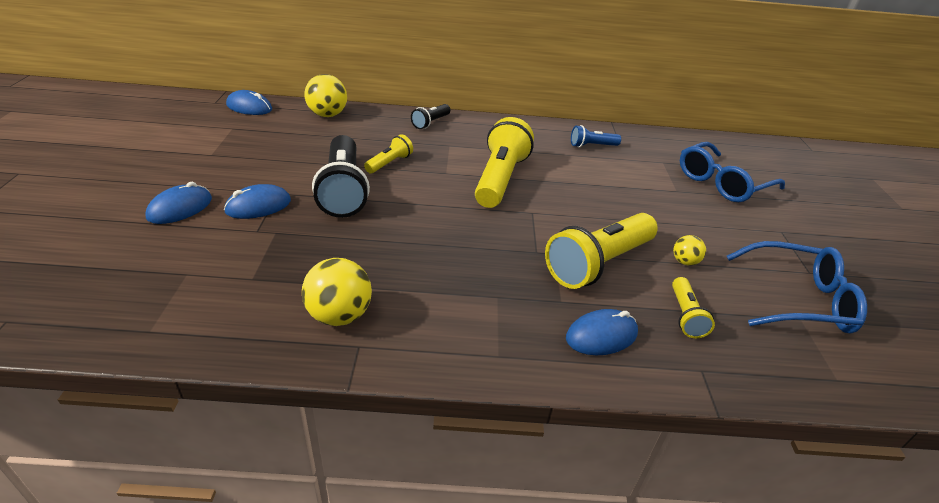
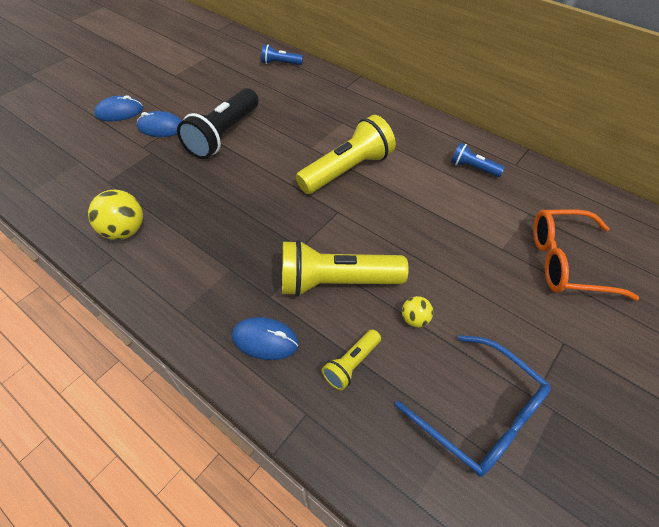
camera: 40 degrees right, 15 degrees up
(249, 107) = (235, 41): blue mouse -> none
(327, 115) = (280, 63): yellow ball -> blue flashlight
(389, 163) = (278, 123): yellow flashlight -> none
(430, 123) = (351, 95): black flashlight -> none
(722, 183) = (566, 262): blue glasses -> orange glasses

